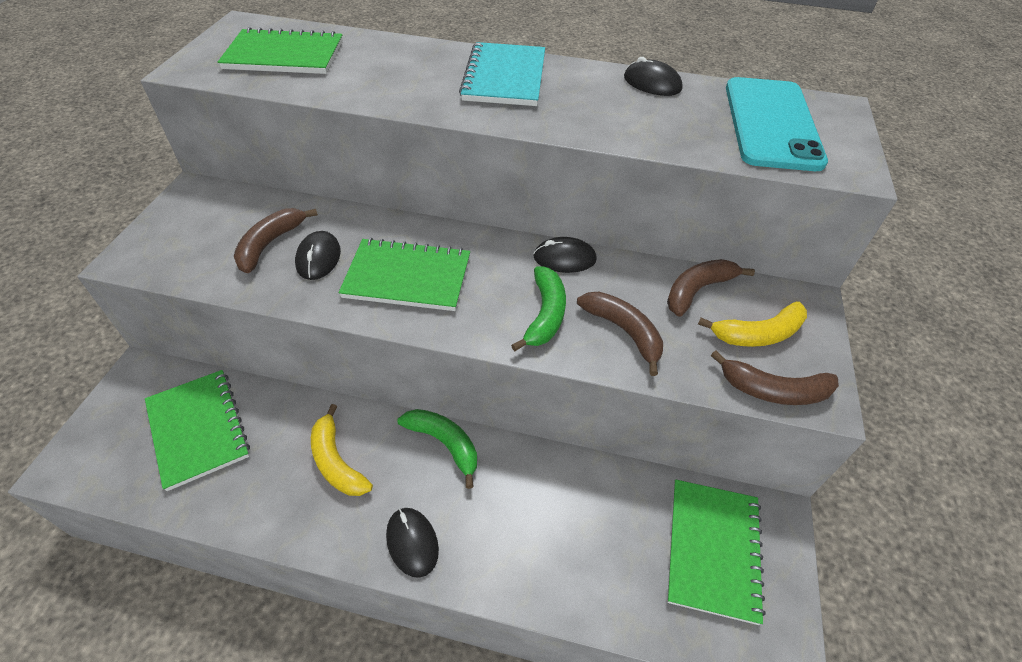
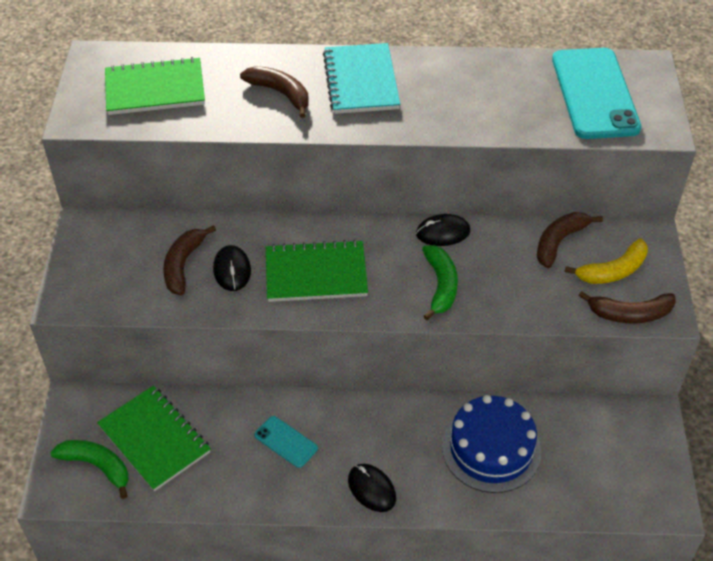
camera: 10 degrees left, 0 degrees up
(336, 461) = (286, 442): yellow banana -> turquoise phone
(444, 444) = (371, 410): green banana -> green banana (97, 466)
(569, 520) = (491, 448): none -> blue cake
(624, 332) = (507, 288): brown banana -> brown banana (280, 93)
(652, 83) = (489, 66): black mouse -> none
(712, 549) = (607, 448): green notebook -> none

